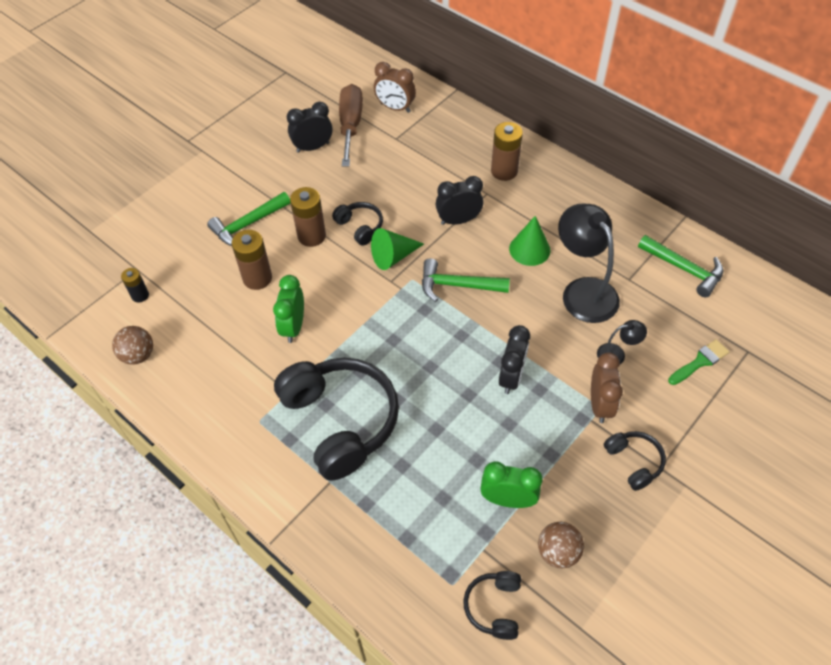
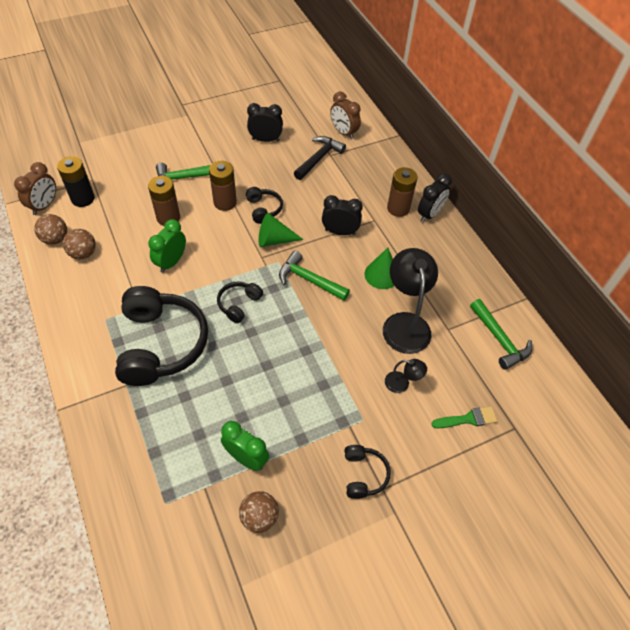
camera: 20 degrees right, 0 degrees up
(140, 295) = (83, 198): black battery -> black battery, size x1.71
(183, 358) = (83, 253): none -> brown ball
(350, 125) = (302, 134): brown screwdriver -> none
(386, 147) = (319, 158): none -> black hammer
(494, 607) = (185, 535): black headphones -> black headphones (239, 304)
(511, 377) = (307, 366): black clock -> black clock (429, 214)
(599, 404) = (363, 417): brown clock -> brown clock (44, 206)

